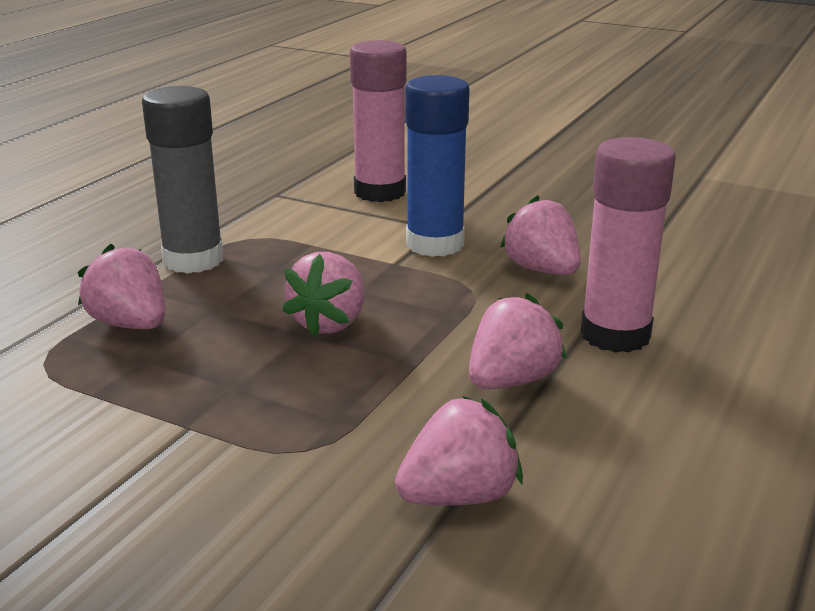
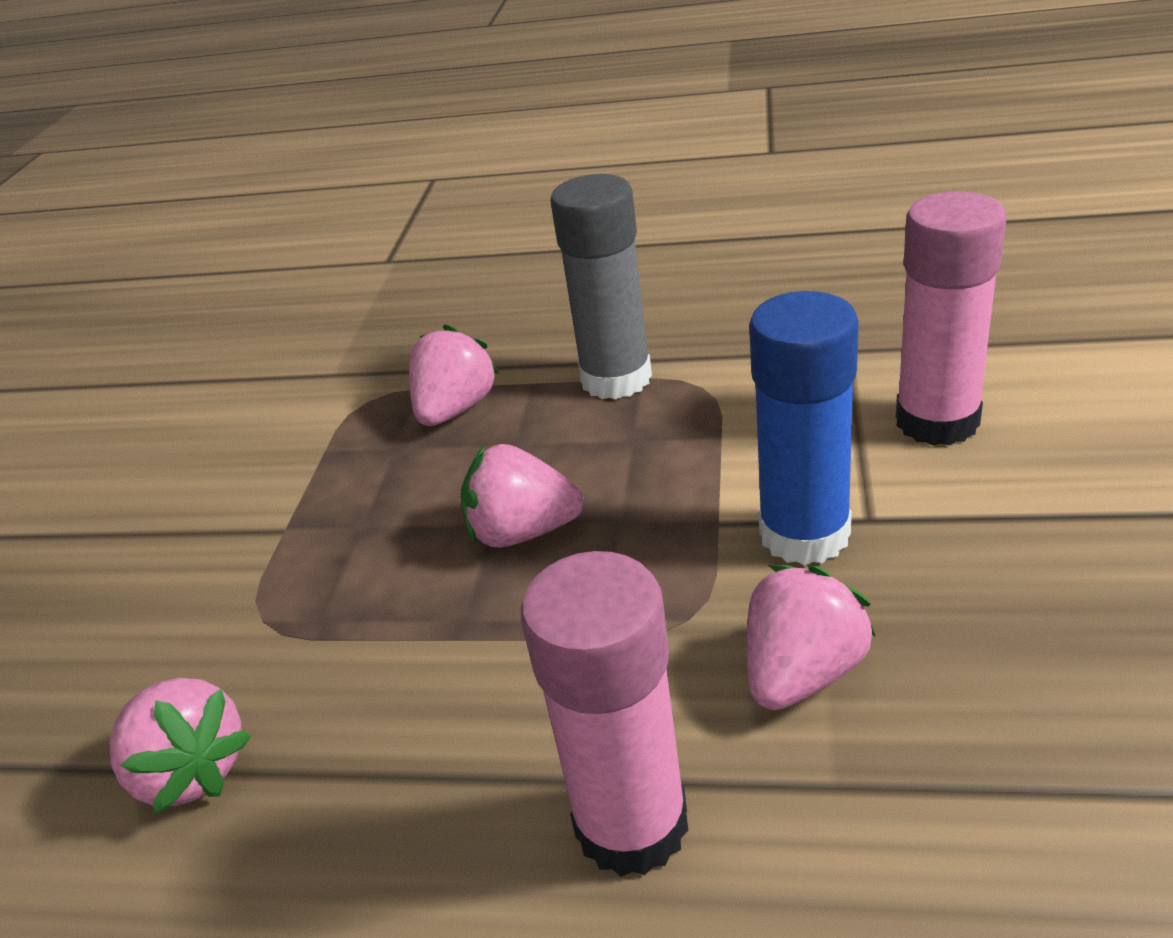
camera: 75 degrees right, 10 degrees up
(511, 381) = (449, 740): pink strawberry -> none

